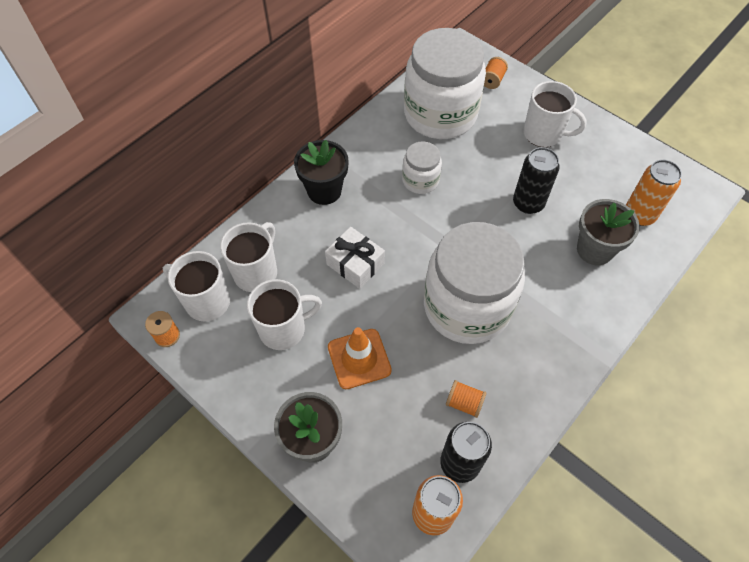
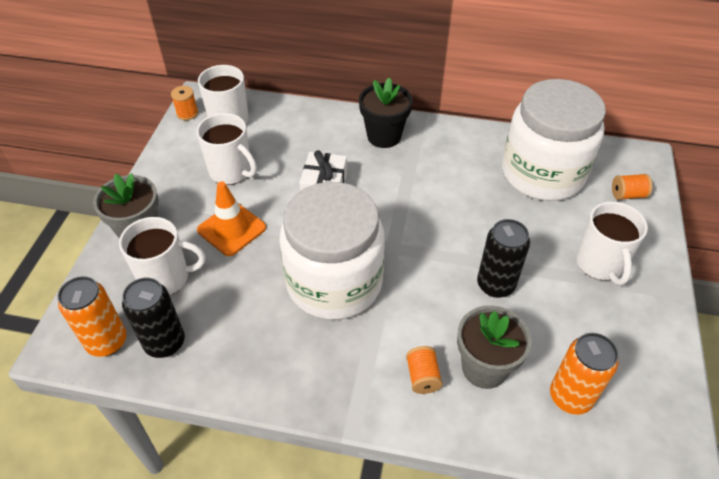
camera: 60 degrees right, 10 degrees down
(256, 272) = (273, 133): white mug -> white mug (166, 278)
(420, 180) = (450, 192): white jar -> none
(464, 403) = (228, 322): orange spool -> orange spool (422, 377)

